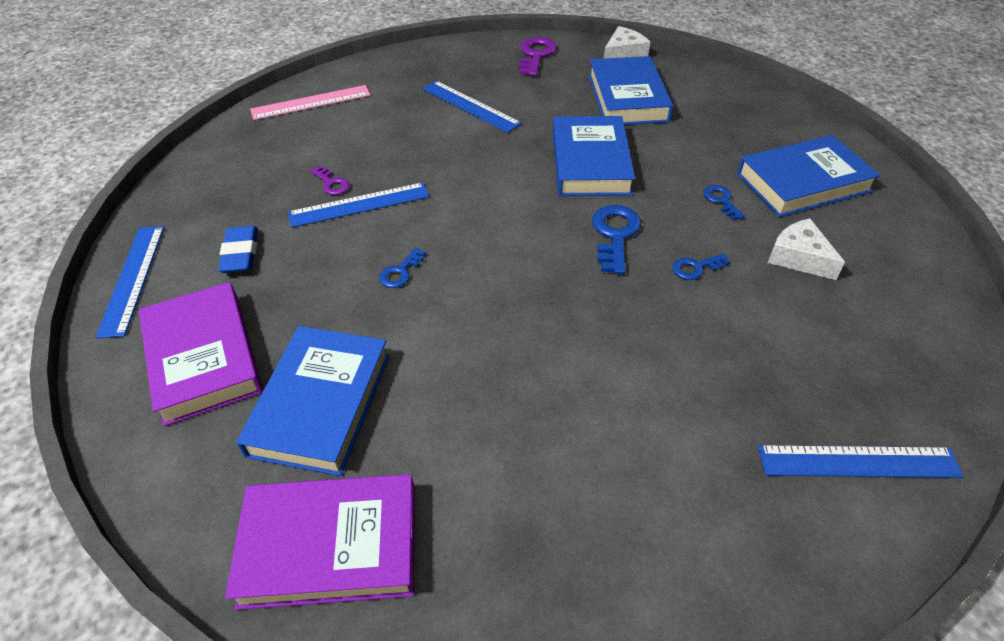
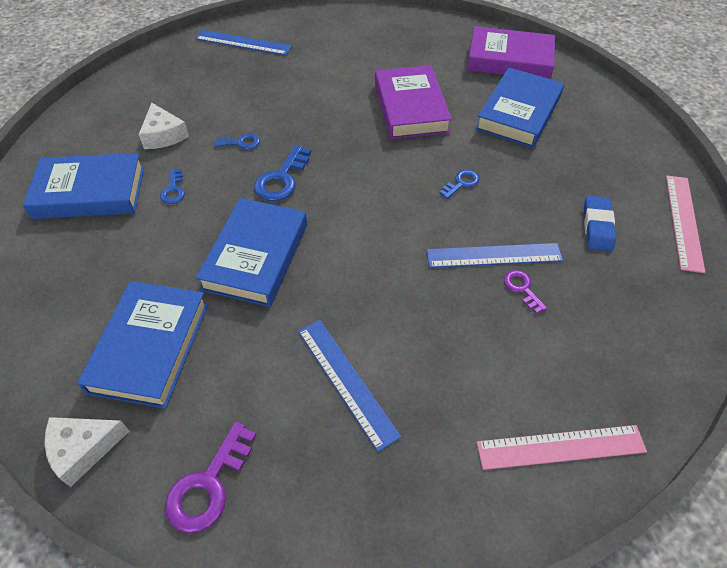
camera: 165 degrees left, 5 degrees up
(132, 279) = (684, 221): blue ruler -> pink ruler
(204, 357) = (601, 152): purple book -> purple book (410, 108)

